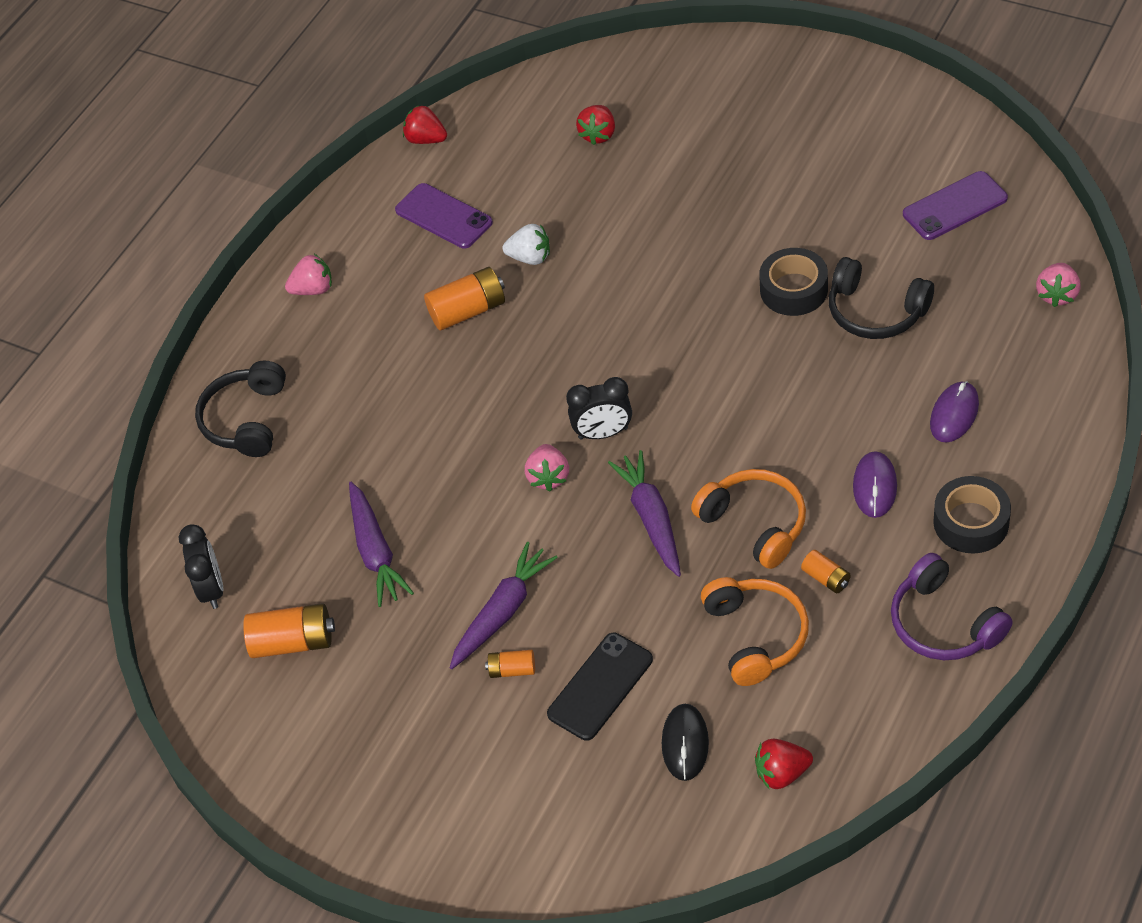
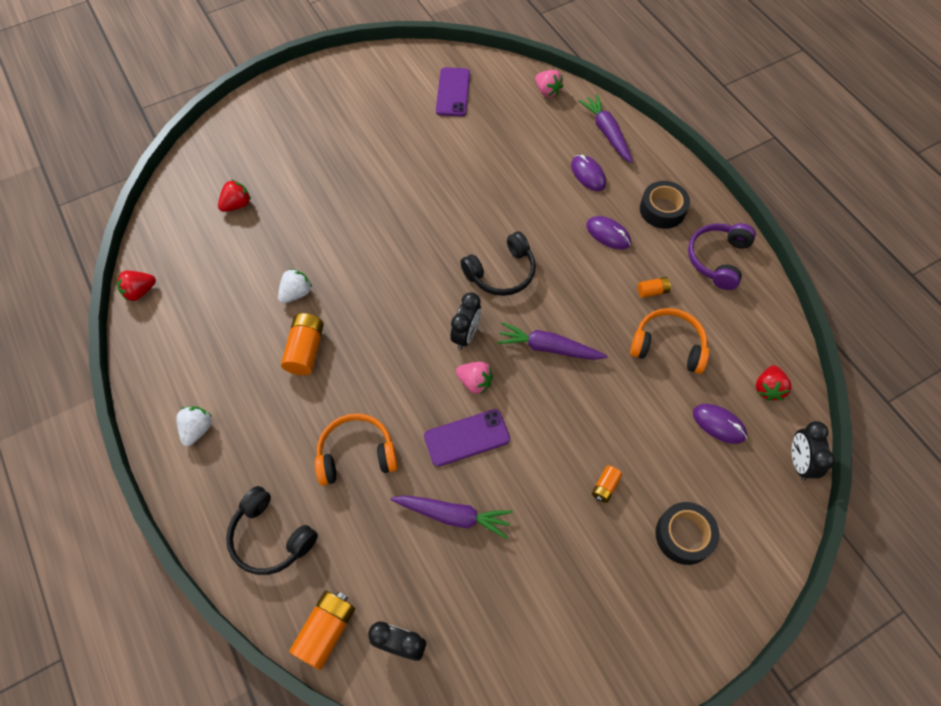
camera: 65 degrees left, 10 degrees up
(293, 642) = (488, 612): orange battery -> orange battery (326, 631)
(313, 289) = (197, 429): pink strawberry -> white strawberry
(444, 216) = (215, 319): purple phone -> purple phone (467, 437)
(503, 611) = (557, 466): purple carrot -> purple carrot (607, 132)
(598, 135) = (237, 205): red strawberry -> red strawberry turned 90 degrees counterclockwise
(600, 686) = (650, 445): black phone -> none
(685, 743) = (719, 424): black mouse -> purple mouse
(699, 855) = (799, 462): none -> black clock
(755, 524) = (591, 301): orange headphones -> orange headphones (356, 454)
(793, 290) = (444, 187): black tape -> black tape (684, 535)
(876, 311) = (492, 164): black headphones -> black headphones (501, 272)
(944, 623) = (718, 259): purple headphones -> purple headphones turned 120 degrees clockwise

